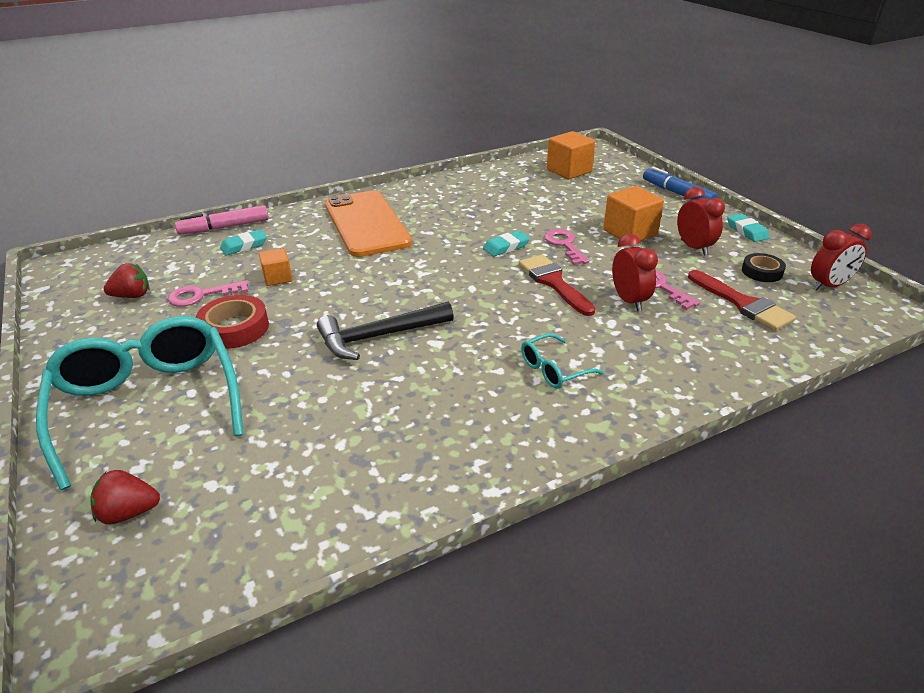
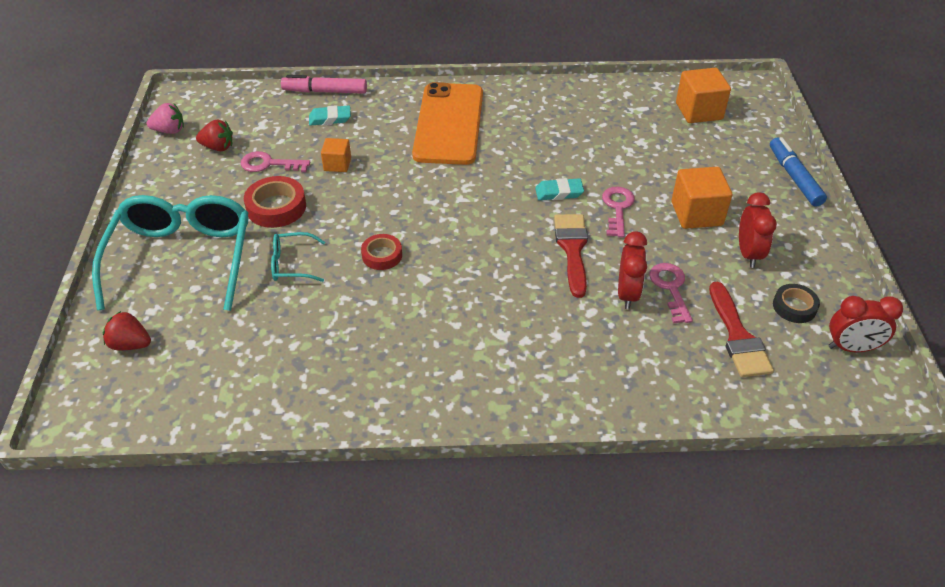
camera: 25 degrees right, 10 degrees up
(63, 296) = (169, 131): none -> pink strawberry
(379, 336) = (382, 255): black hammer -> red tape
(553, 369) = (501, 341): turquoise glasses -> turquoise glasses (292, 264)
(746, 231) = (827, 251): turquoise eraser -> none

